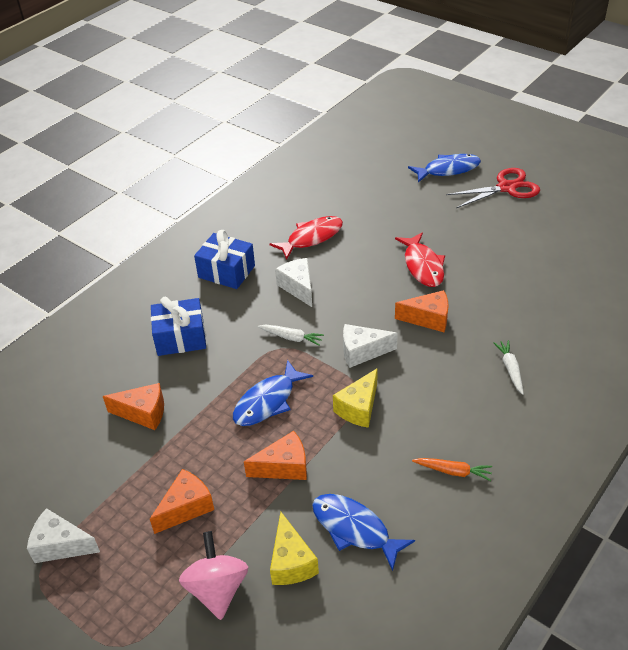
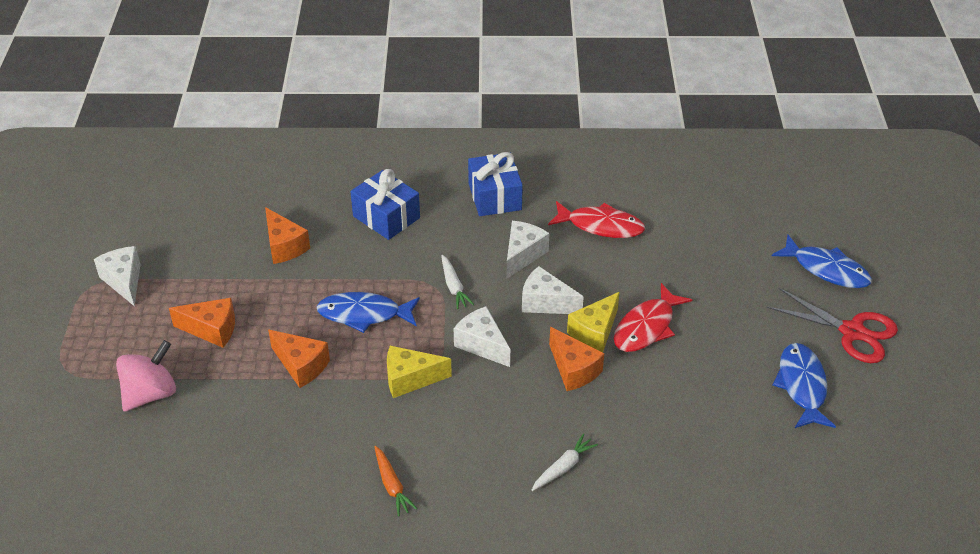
camera: 50 degrees right, 0 degrees up
(291, 562) = (208, 425): yellow cheese -> yellow cheese (594, 332)
(354, 300) = (545, 303): none -> white cheese
(354, 529) = (272, 448): blue fish -> blue fish (802, 386)

